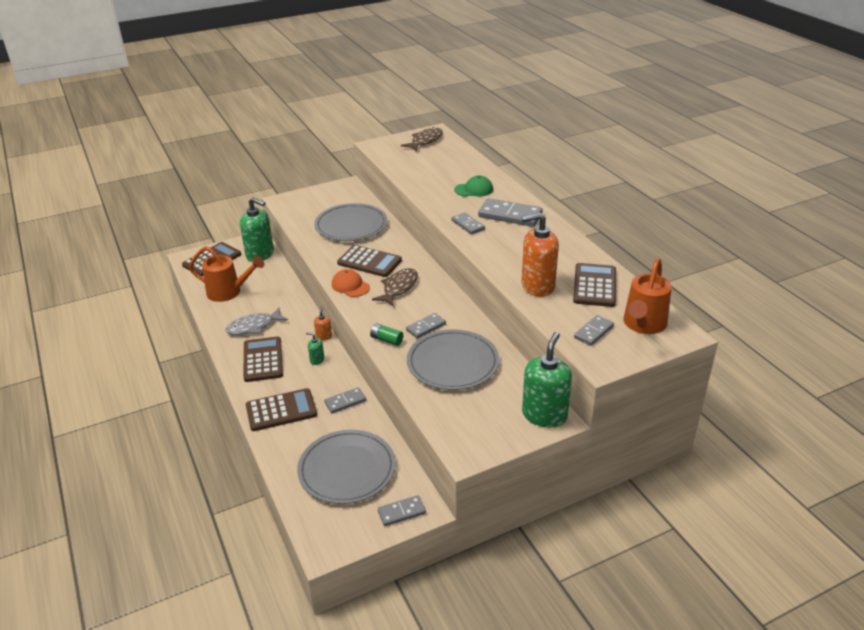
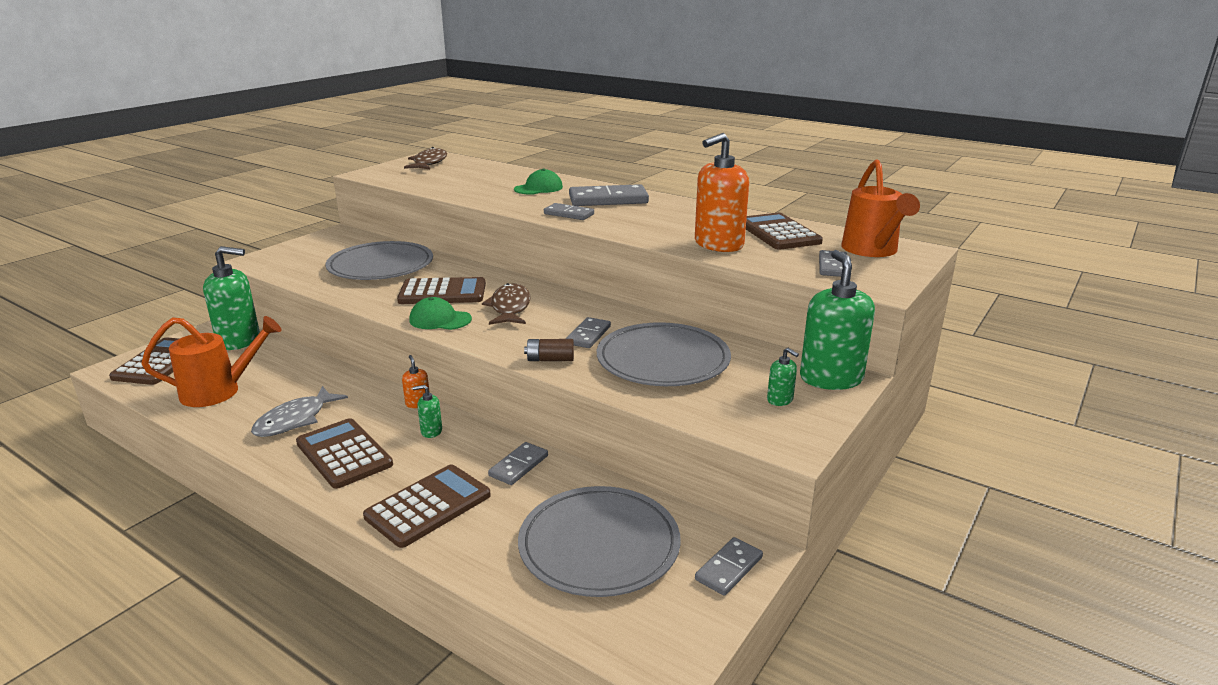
camera: 30 degrees left, 10 degrees down
(350, 286) = (440, 320): orange cap -> green cap
(386, 340) = (550, 359): green battery -> brown battery
(493, 419) = (780, 400): none -> green soap dispenser

